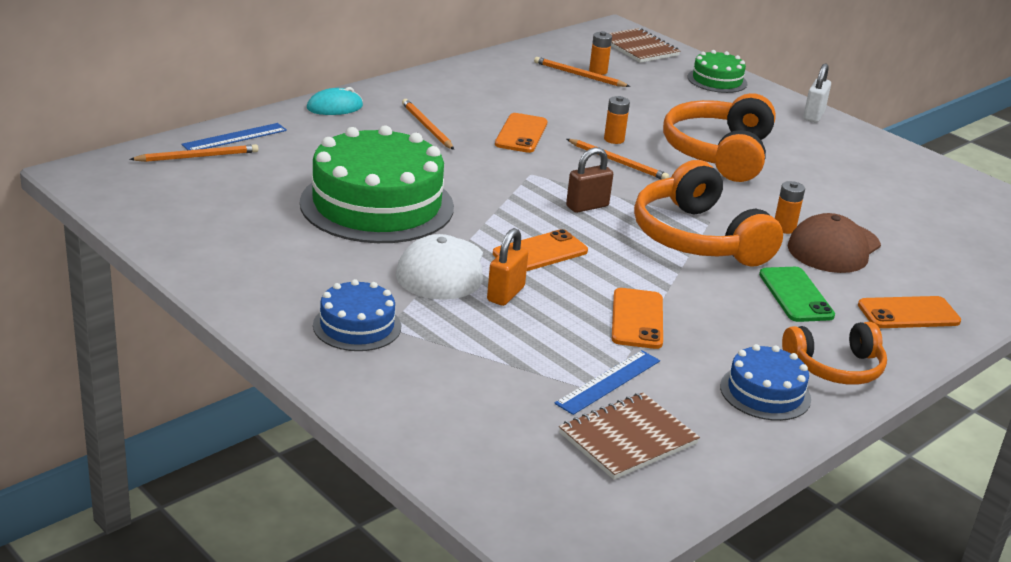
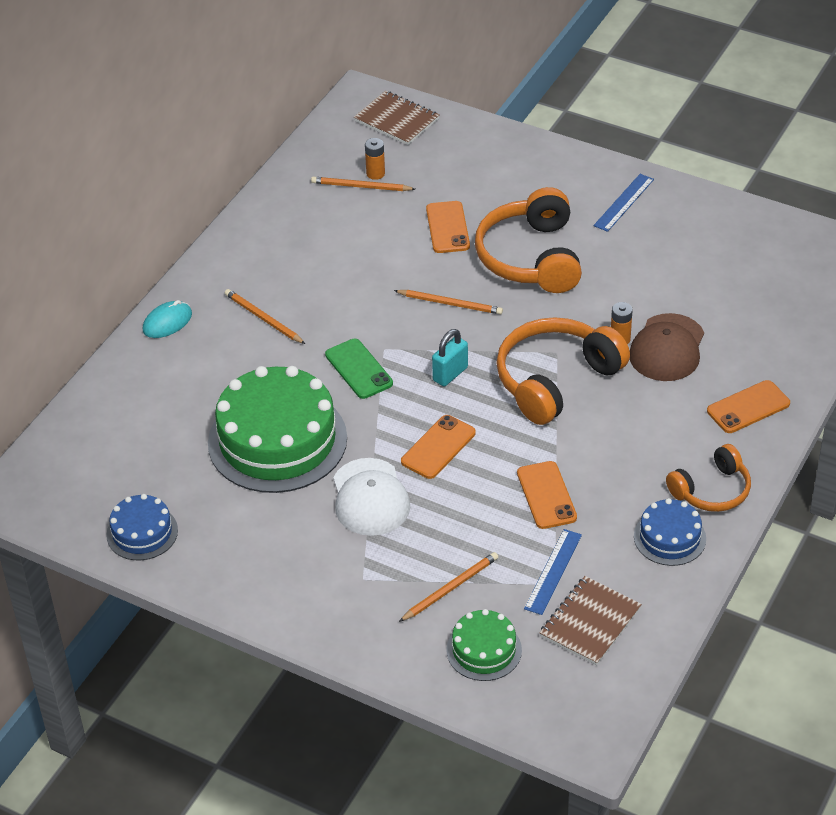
camera: 15 degrees left, 15 degrees up
(198, 157) = (90, 438): orange pencil -> orange pencil (450, 588)
(235, 137) = (106, 400): blue ruler -> blue ruler (624, 202)
(357, 326) = (339, 587): blue cake -> blue cake (142, 532)
(505, 294) = (434, 507): orange padlock -> none
(521, 134) = (350, 296): orange phone -> orange phone (447, 227)
(587, 206) = (450, 374): brown padlock -> turquoise padlock
(614, 139) = (433, 273): orange battery -> none
(697, 238) = (555, 380): orange headphones -> orange headphones turned 90 degrees clockwise
(717, 80) = (488, 146): green cake -> green cake (484, 650)
(796, 295) = (656, 419): green phone -> green phone (359, 369)
(813, 115) = (593, 168): white padlock -> none

